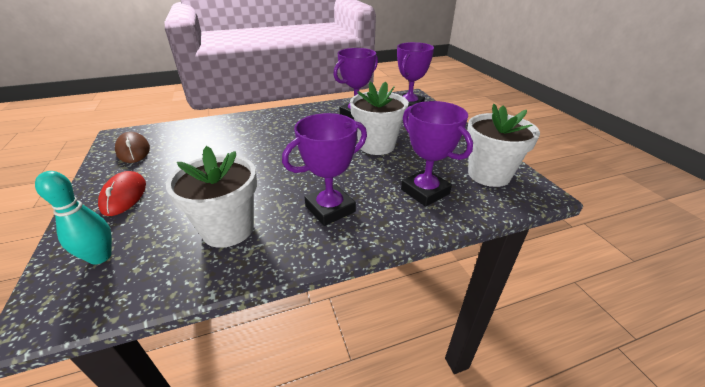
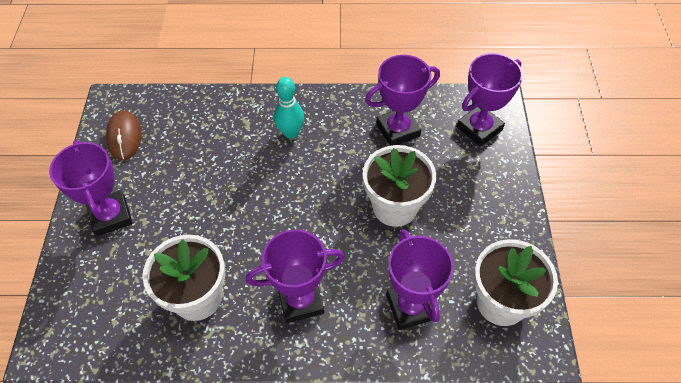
camera: 20 degrees right, 20 degrees up
(100, 257) = (87, 297): turquoise bowling pin -> turquoise bowling pin (290, 133)
(124, 196) = (111, 216): red mouse -> purple trophy

